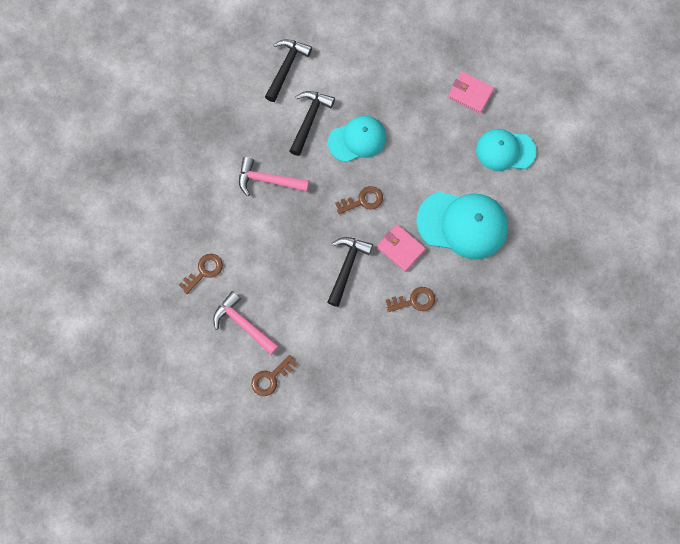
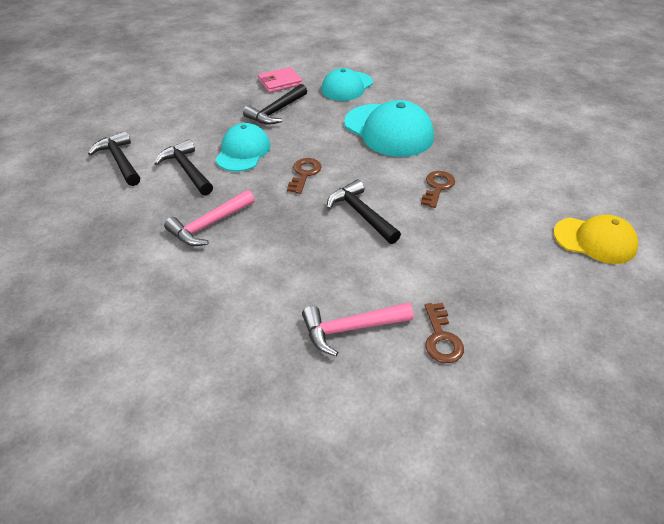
camera: 55 degrees left, 30 degrees down
(204, 271) = (250, 332): brown key -> none
(400, 248) = (376, 172): pink wallet -> none
(425, 123) = (276, 111): none -> black hammer
(428, 434) = (595, 240): none -> yellow cap
(462, 224) = (388, 130): turquoise cap -> turquoise cap turned 90 degrees clockwise

